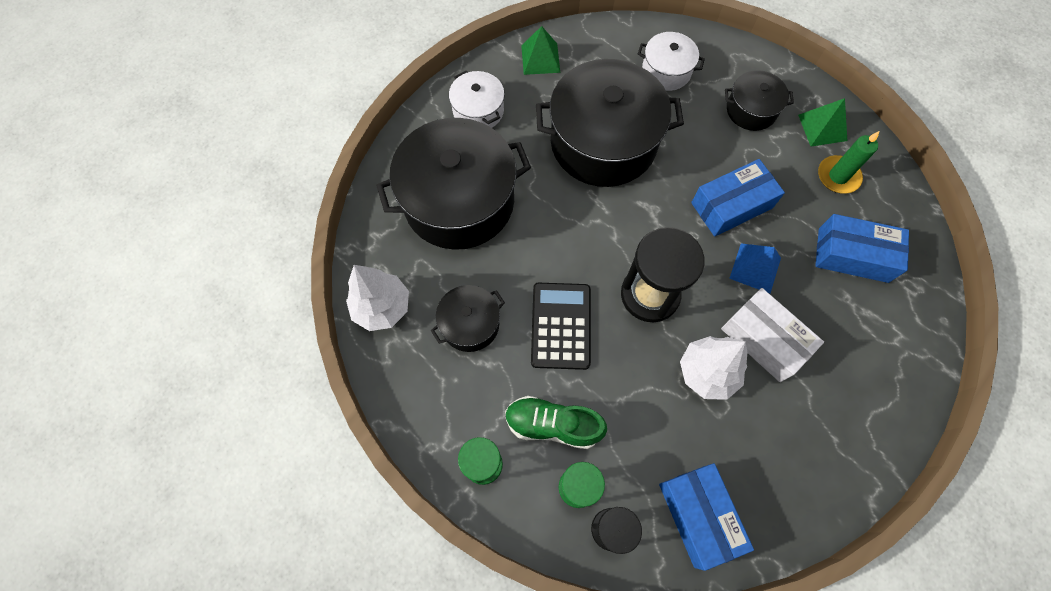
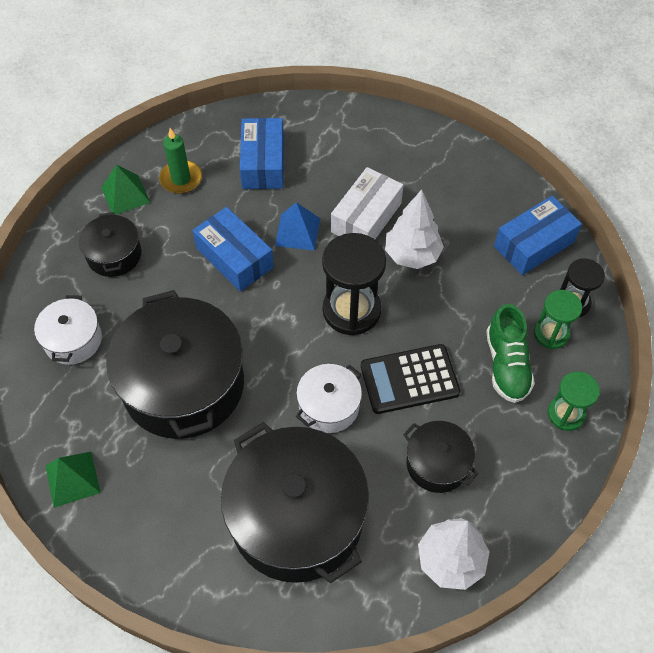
camera: 105 degrees left, 10 degrees down
(478, 110) = (165, 532): white pot -> white pot (329, 406)

